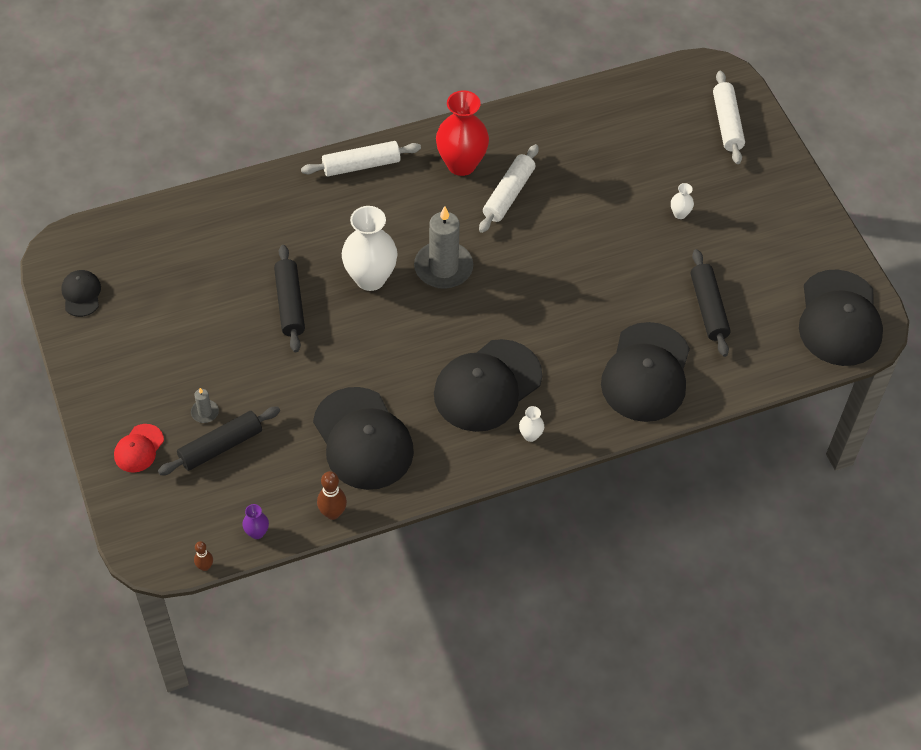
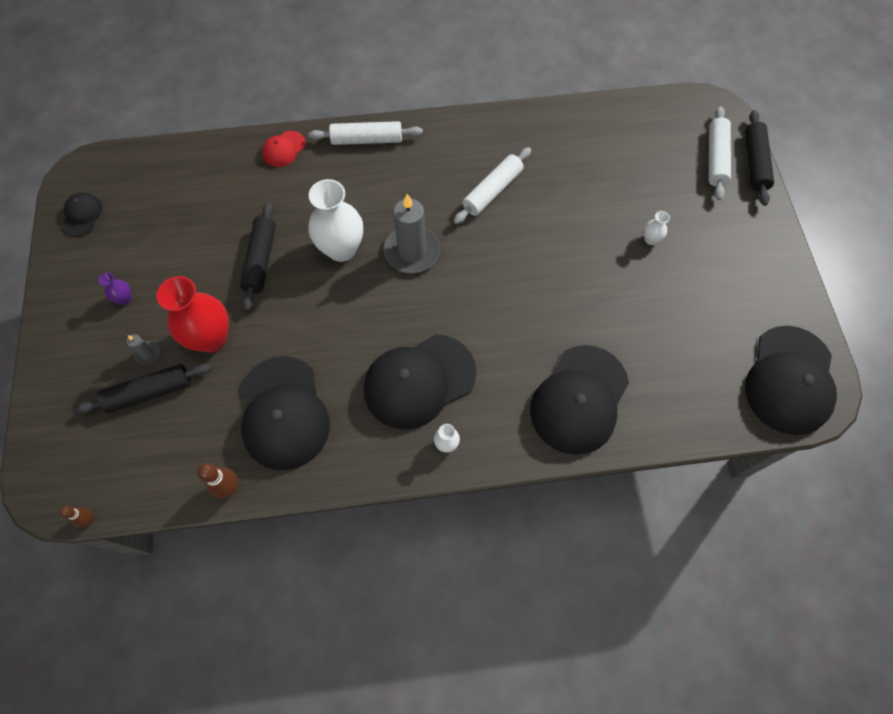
camera: 15 degrees right, 10 degrees up
(139, 448) = (75, 378): red cap -> red cap (283, 149)
(257, 532) = (151, 493): purple vase -> purple vase (125, 299)
(461, 164) = (457, 154): red vase -> red vase (211, 338)
(708, 308) = (657, 342): black rolling pin -> black rolling pin (754, 163)

